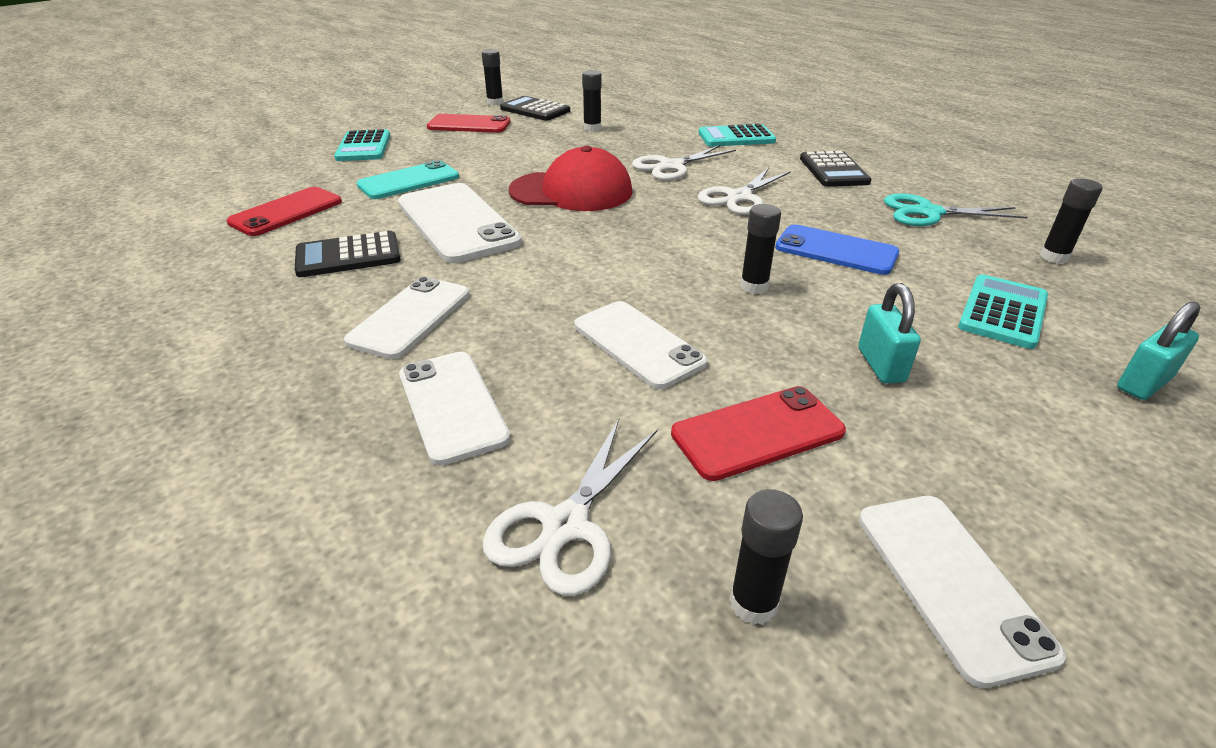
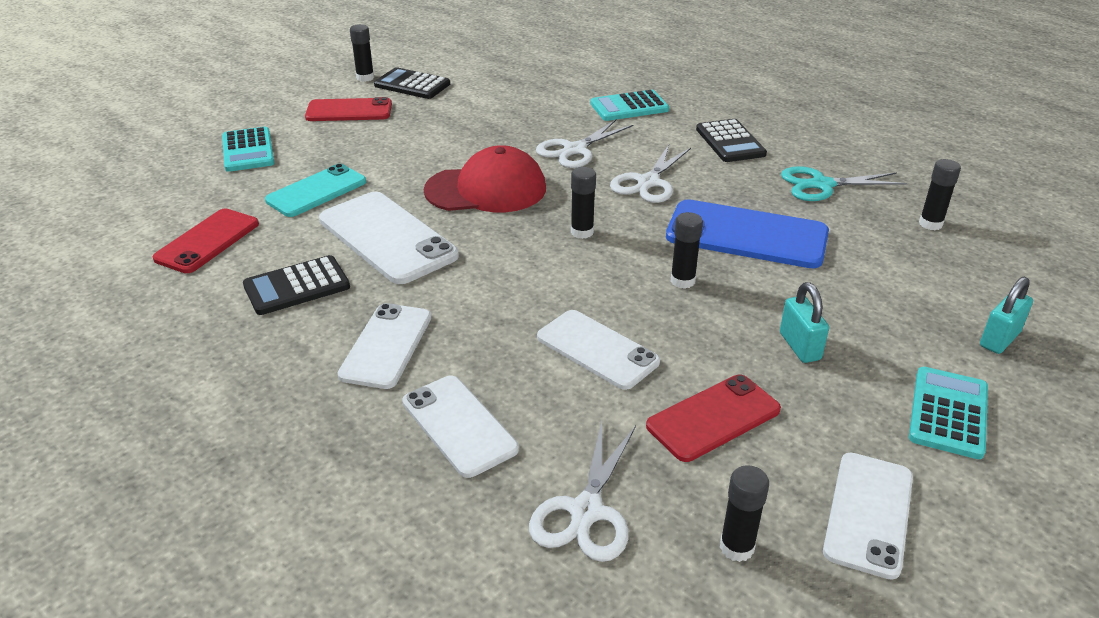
camera: 10 degrees left, 0 degrees up
(592, 128) = (481, 106): black glue stick -> black glue stick (582, 232)
(836, 250) = (746, 235): blue phone -> blue phone, size x1.50
(950, 582) = (868, 513): white phone -> white phone turned 45 degrees clockwise
(1002, 312) = (891, 285): turquoise calculator -> turquoise calculator (948, 413)

